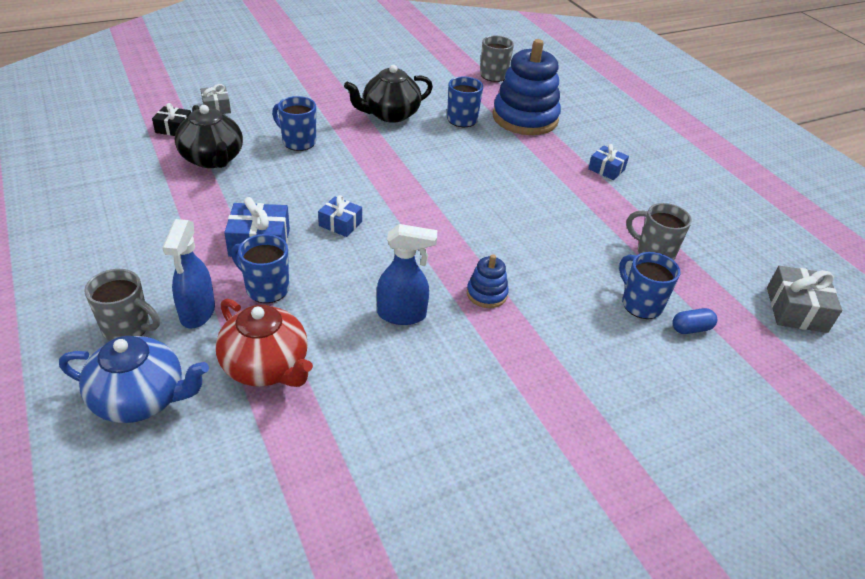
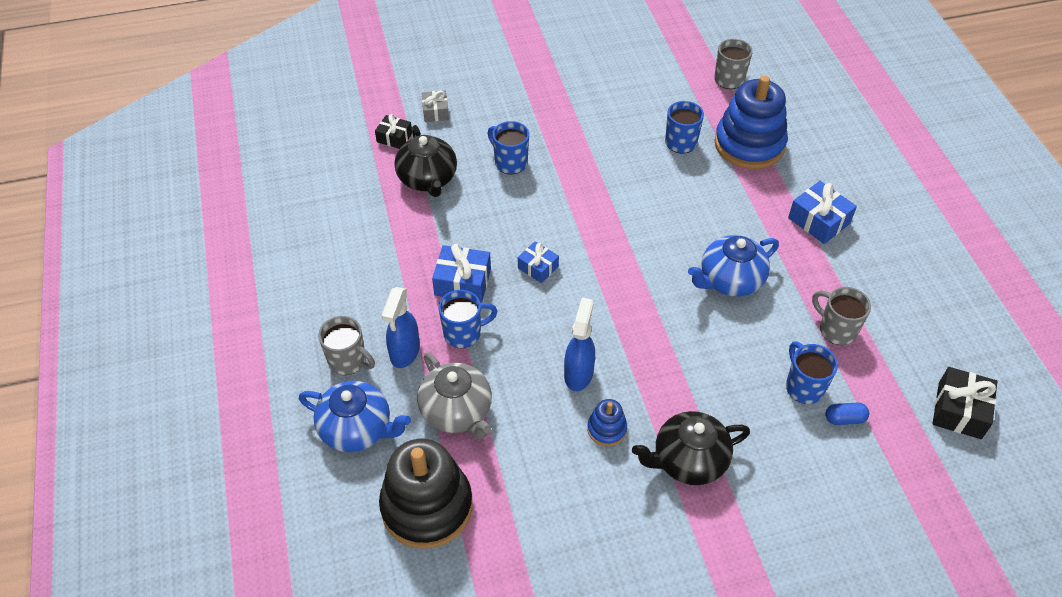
camera: 15 degrees right, 10 degrees up
(238, 476) = (427, 506): none -> black stacking toy
(266, 289) = (464, 333): blue mug -> blue mug turned 120 degrees clockwise
(266, 366) = (457, 412): red teapot -> grey teapot
(390, 114) = (607, 131): black teapot -> black teapot (688, 460)
(402, 315) = (578, 373): blue spray bottle -> blue spray bottle turned 90 degrees counterclockwise
(486, 294) = (659, 360): blue stacking toy -> blue stacking toy (607, 429)
(539, 220) = (730, 280): none -> blue teapot
(606, 169) = (819, 221): blue gift -> blue gift, size x1.56
(796, 310) = (959, 410): grey gift -> black gift

